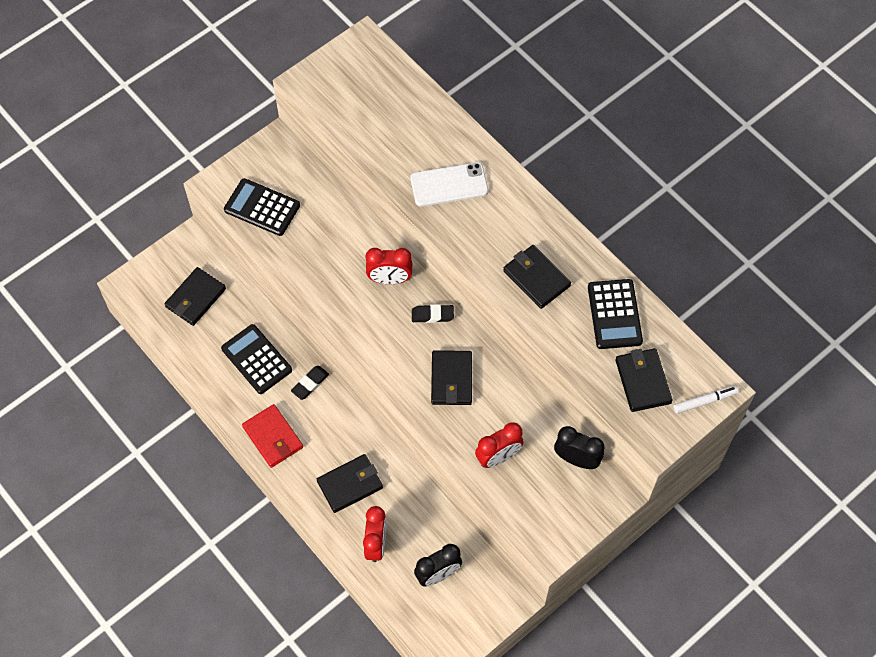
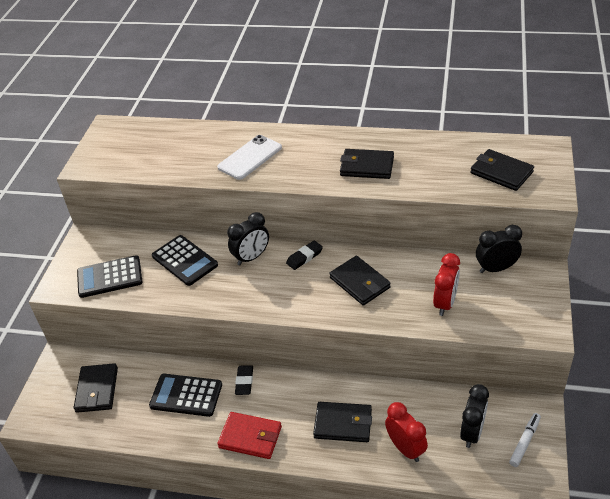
camera: 35 degrees left, 20 degrees down
(350, 484) = (343, 424): black wallet -> black wallet turned 75 degrees clockwise
(389, 279) = (251, 257): red clock -> black clock
(614, 314) = (439, 153): black calculator -> black calculator (184, 261)
(704, 401) = (550, 158): white marker -> white marker (524, 442)

